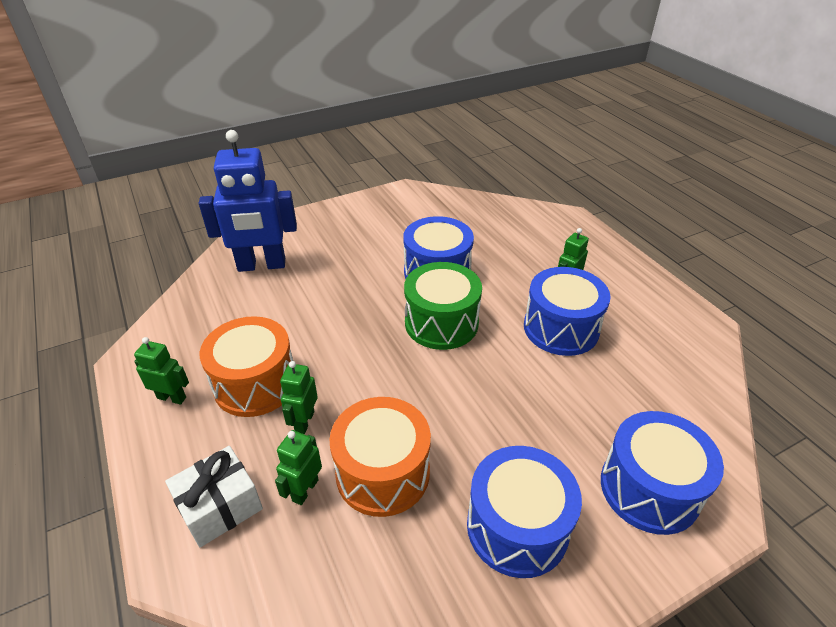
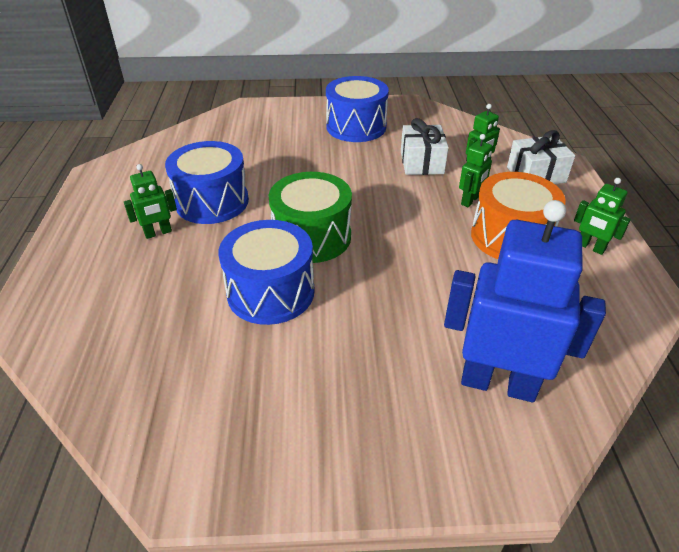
camera: 155 degrees left, 0 degrees up
(383, 472) = (422, 162): orange drum -> white gift
(649, 488) = (269, 120): blue drum -> none

